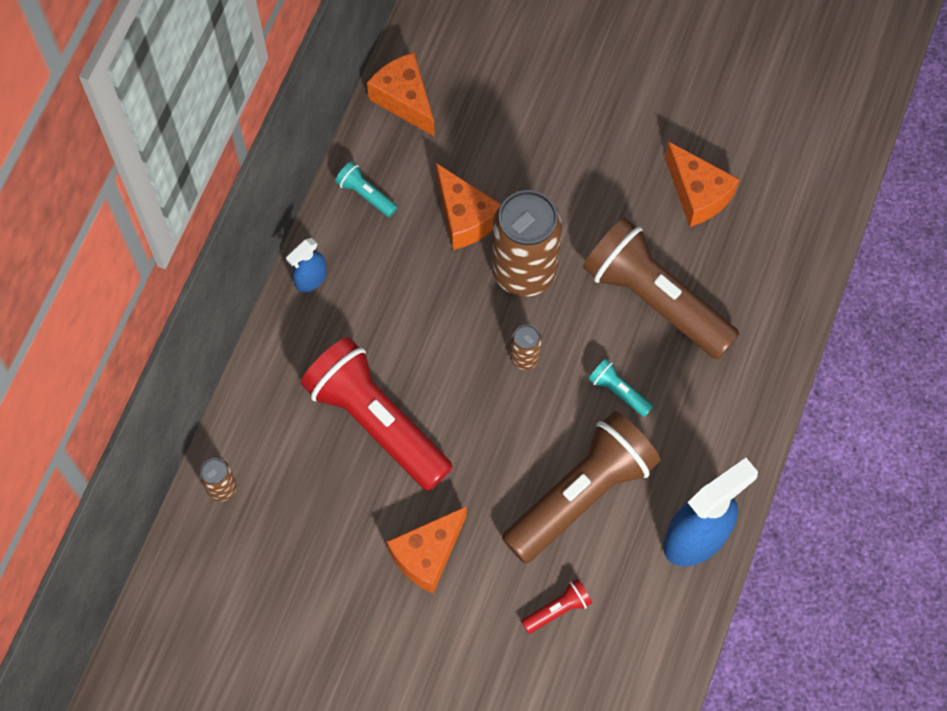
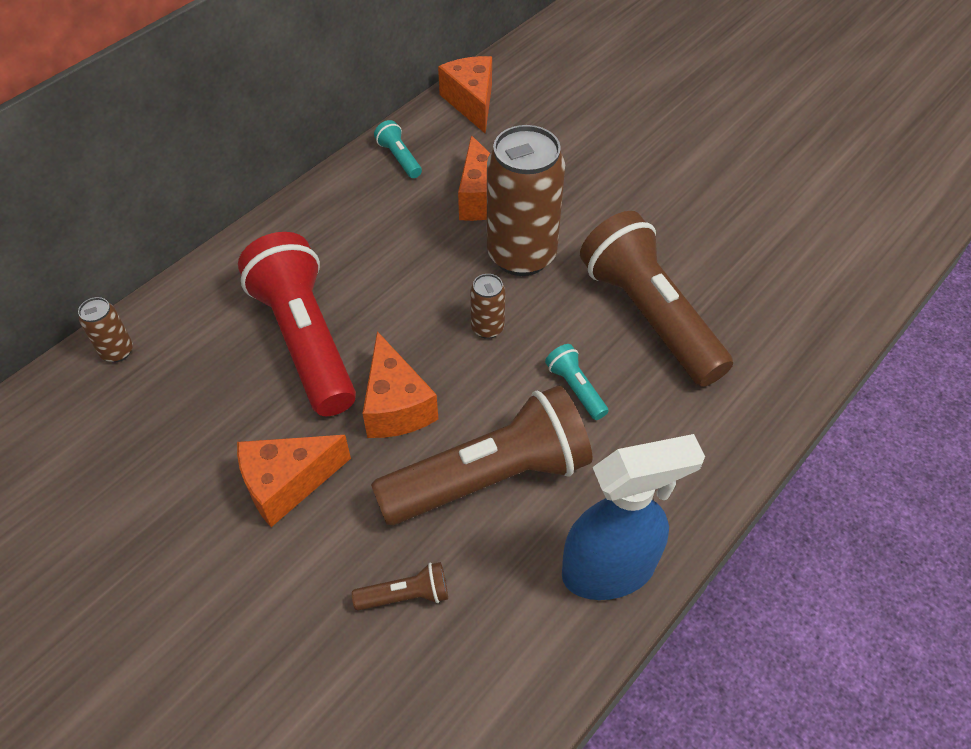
camera: 20 degrees right, 15 degrees down
(310, 279) = (311, 206): blue spray bottle -> none
(558, 609) = (406, 595): red flashlight -> brown flashlight
(697, 194) = (728, 240): orange cheese -> orange cheese (396, 406)

